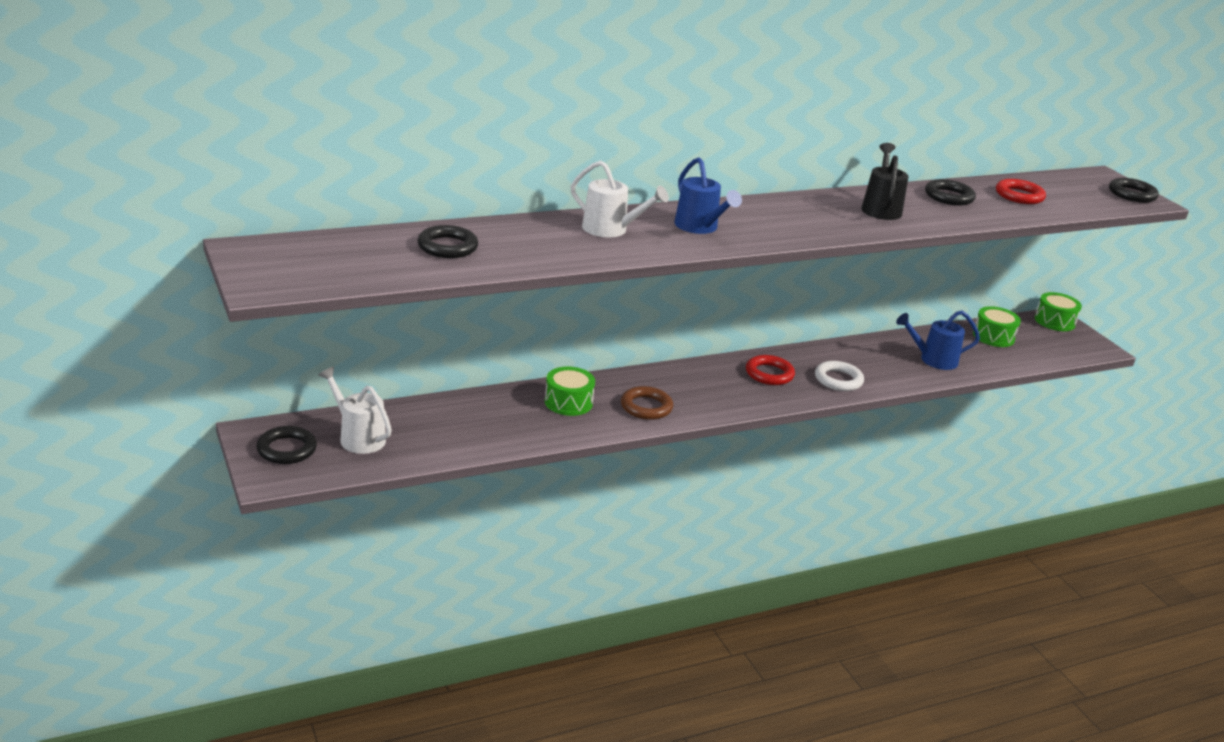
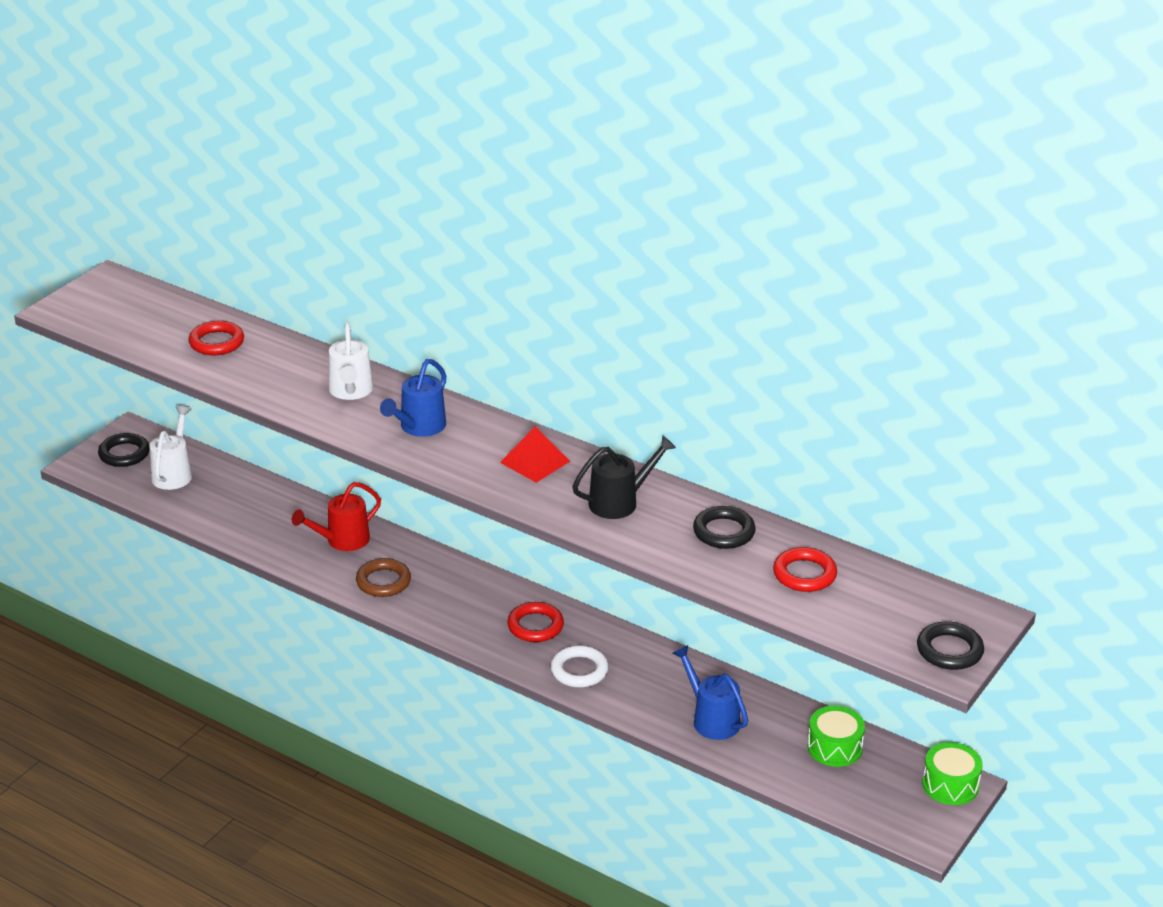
camera: 60 degrees right, 5 degrees up
(447, 247) = (216, 342): black ring -> red ring
(568, 402) = (342, 541): green drum -> red watering can
(797, 212) = (535, 461): none -> red pyramid

